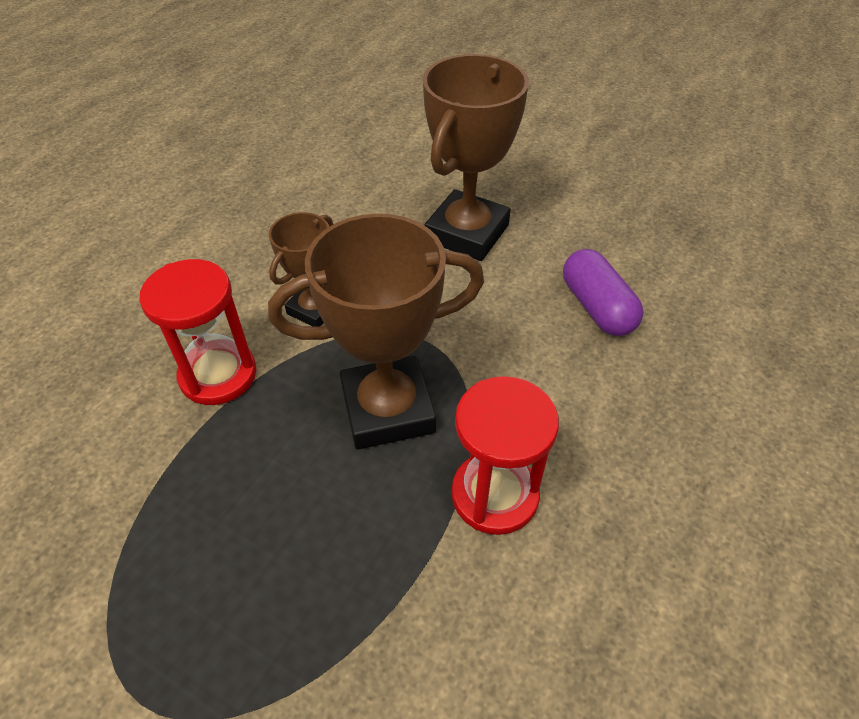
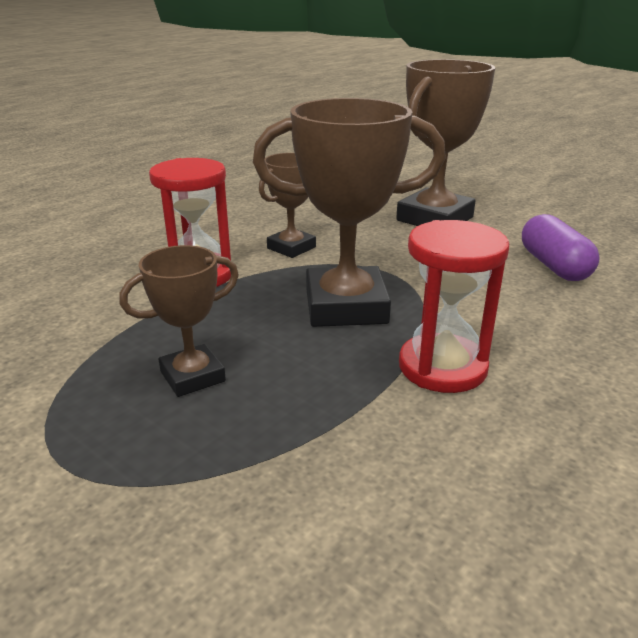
camera: 10 degrees right, 20 degrees down
(246, 550) = (192, 376): none -> brown trophy

